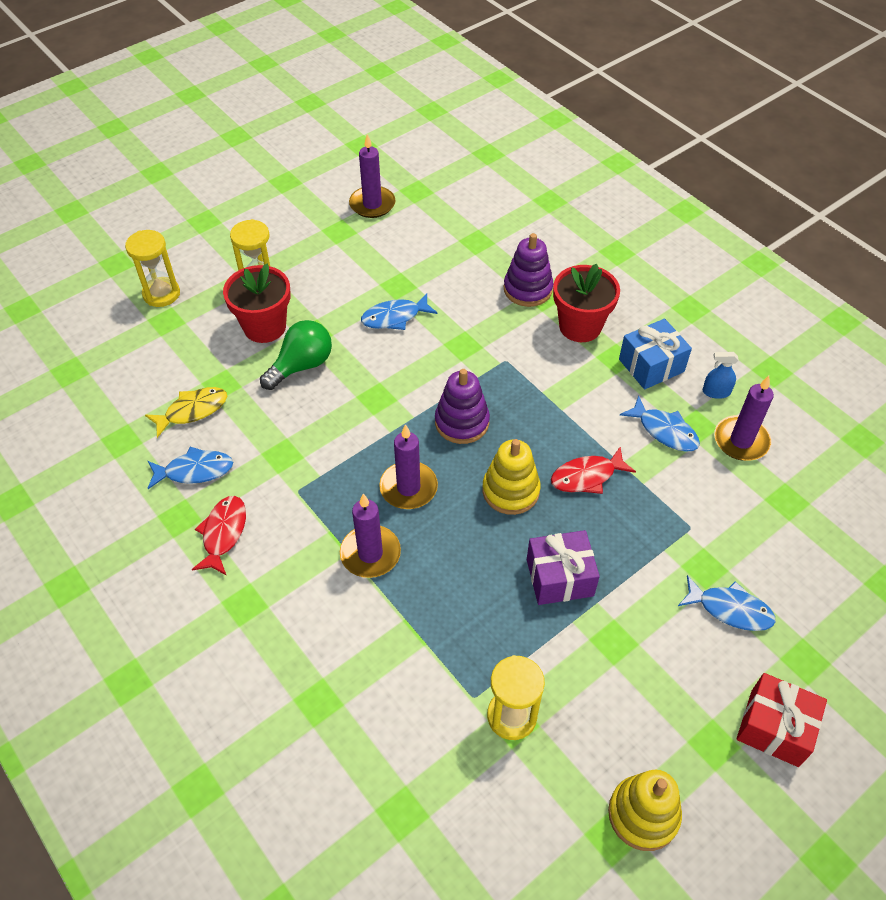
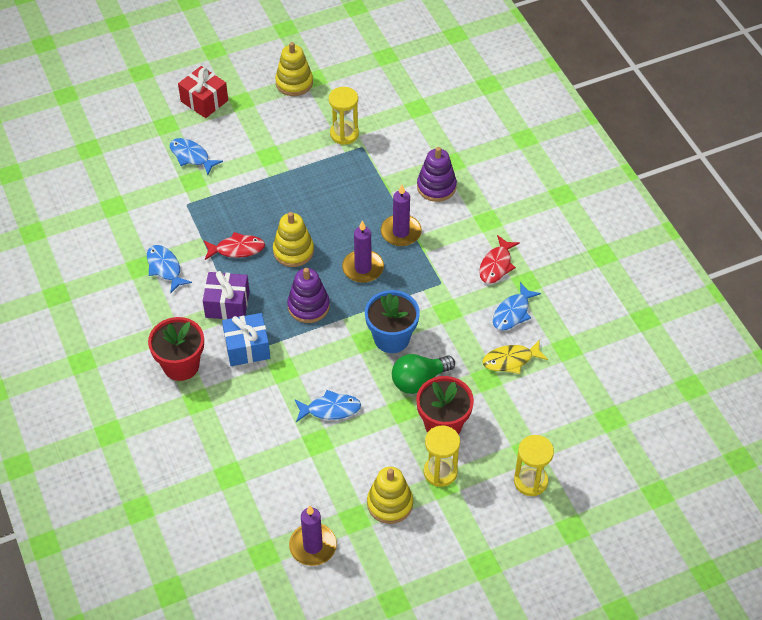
camera: 165 degrees left, 0 degrees up
(195, 471) = (512, 312): blue fish -> blue fish turned 60 degrees counterclockwise
(307, 248) = (390, 503): none -> yellow stacking toy
(346, 406) = (391, 338): none -> blue flower pot
(528, 289) = (207, 411): purple stacking toy -> purple stacking toy (436, 187)
(559, 577) = (285, 194): purple gift -> purple gift (227, 304)
(651, 365) = (144, 319): blue gift -> blue gift (247, 347)
(716, 392) = (109, 288): blue spray bottle -> none
(741, 441) = (116, 250): purple candle -> none

